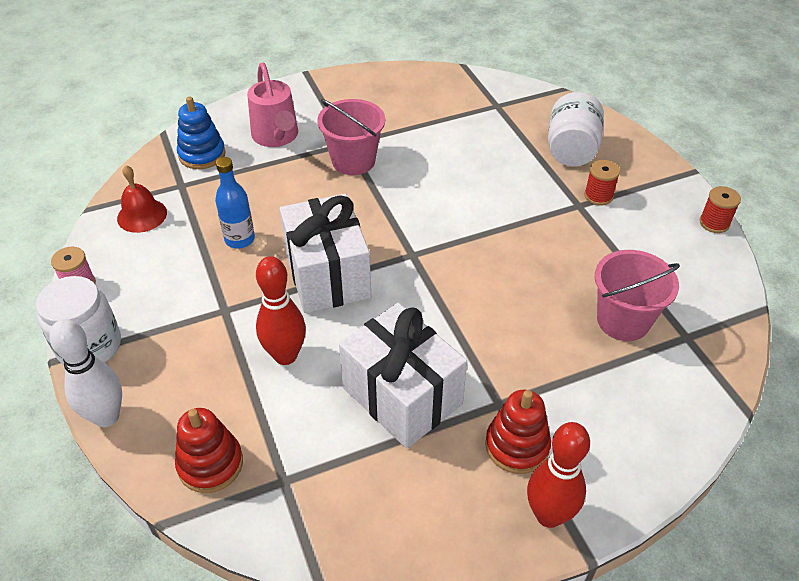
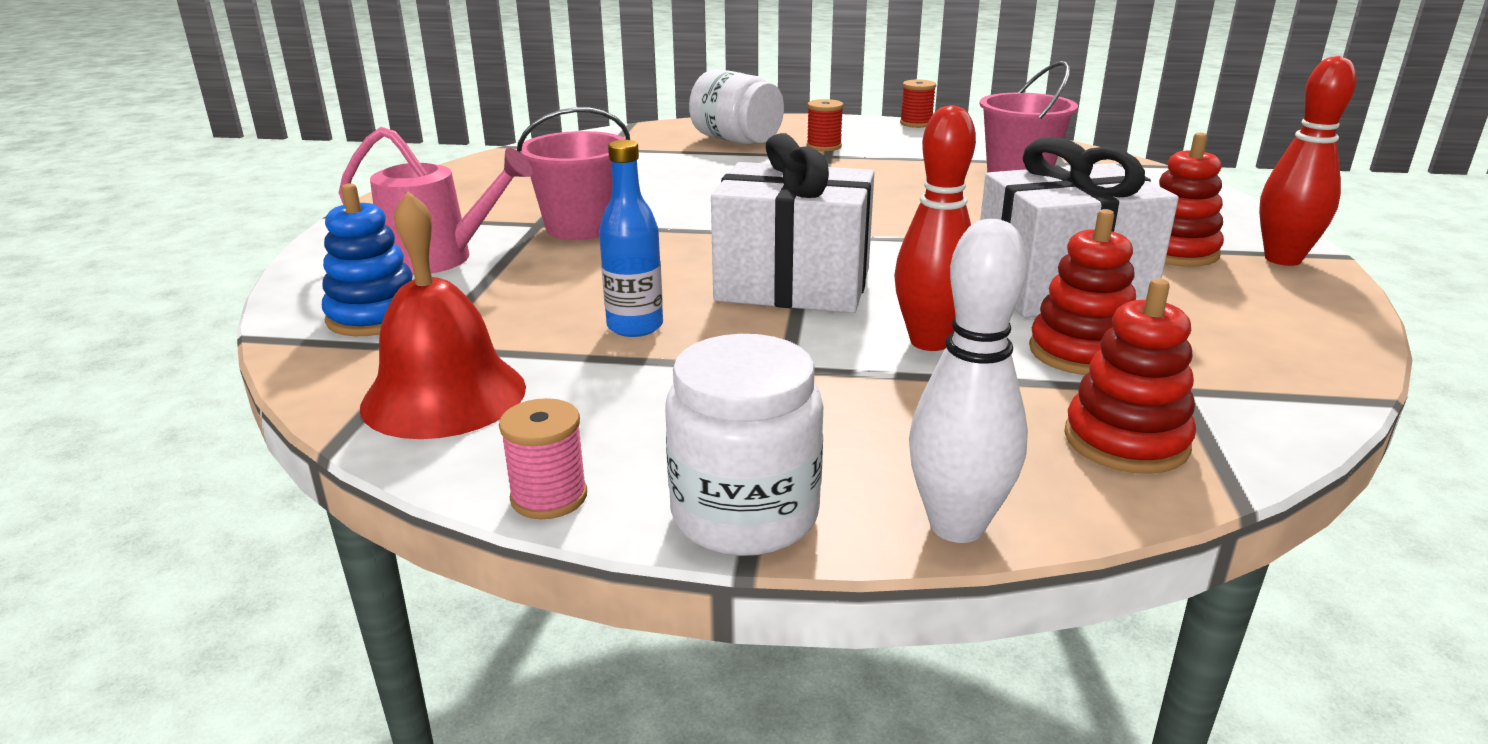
camera: 60 degrees left, 20 degrees down
(142, 215) = (444, 396): red bell -> red bell, size x1.50
(309, 425) = (1081, 352): none -> red stacking toy

